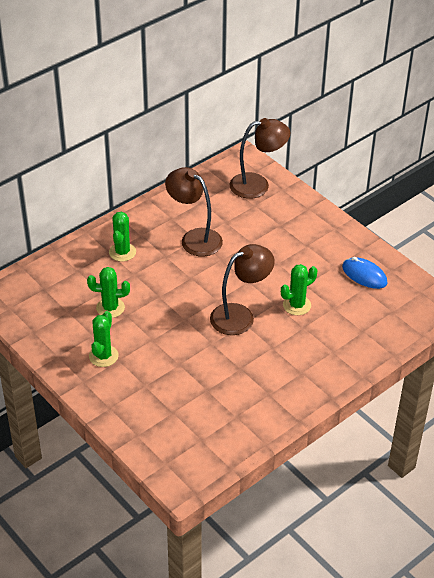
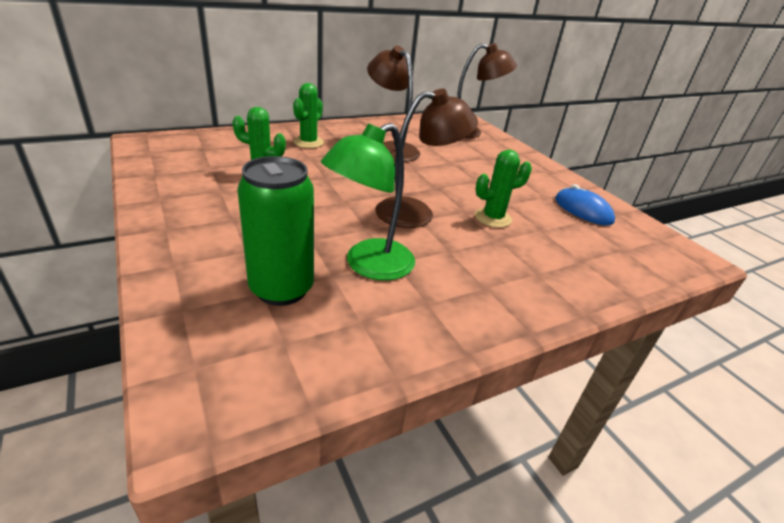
camera: 10 degrees right, 10 degrees down
(103, 356) = (216, 211): green cactus -> none
(182, 407) = (281, 289): none -> green can
(225, 375) = (369, 265): none -> green lamp

